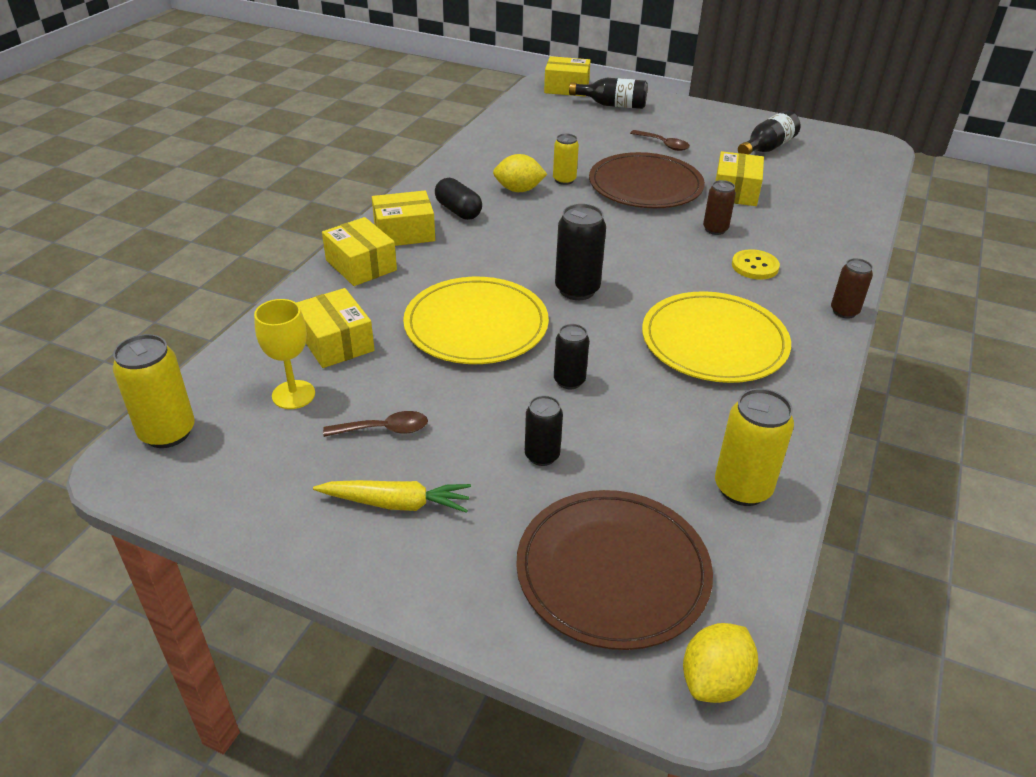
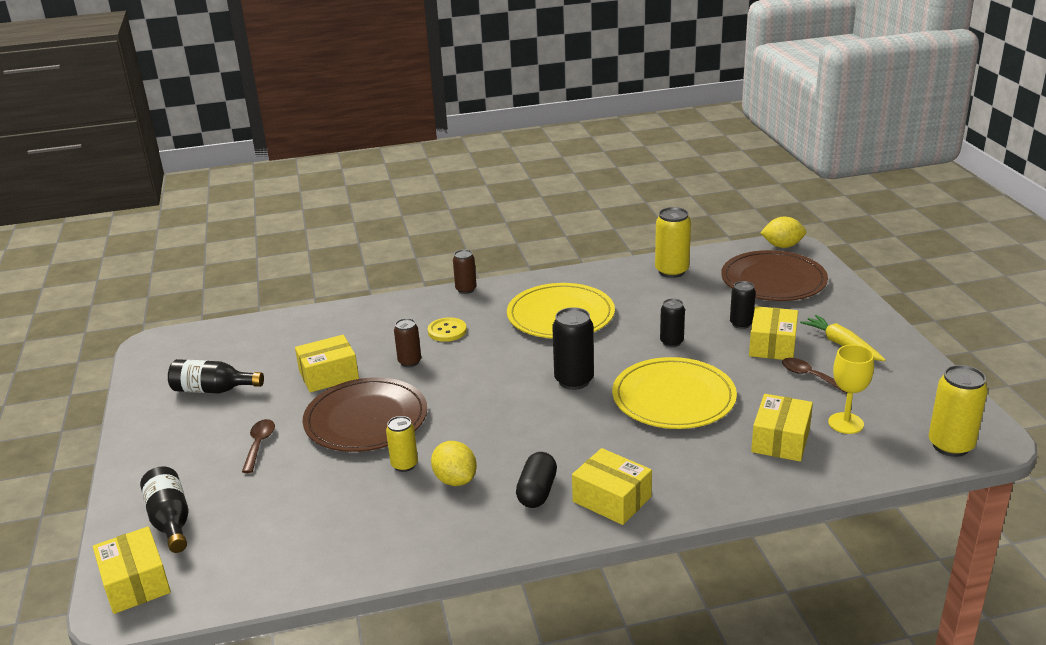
camera: 125 degrees left, 10 degrees down
(361, 265) = (688, 490): yellow box -> yellow box (772, 345)

